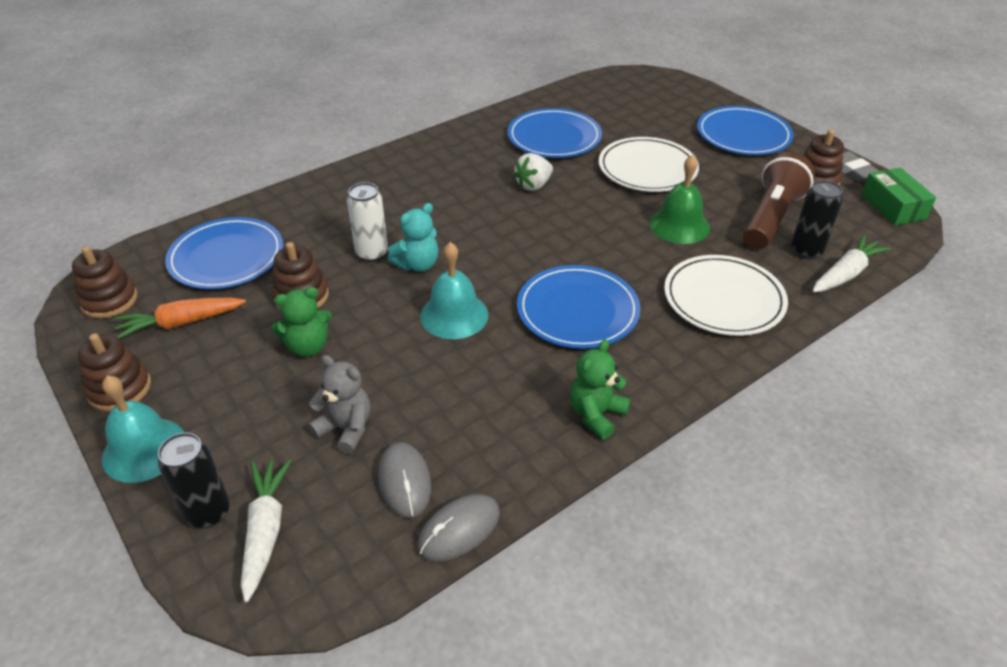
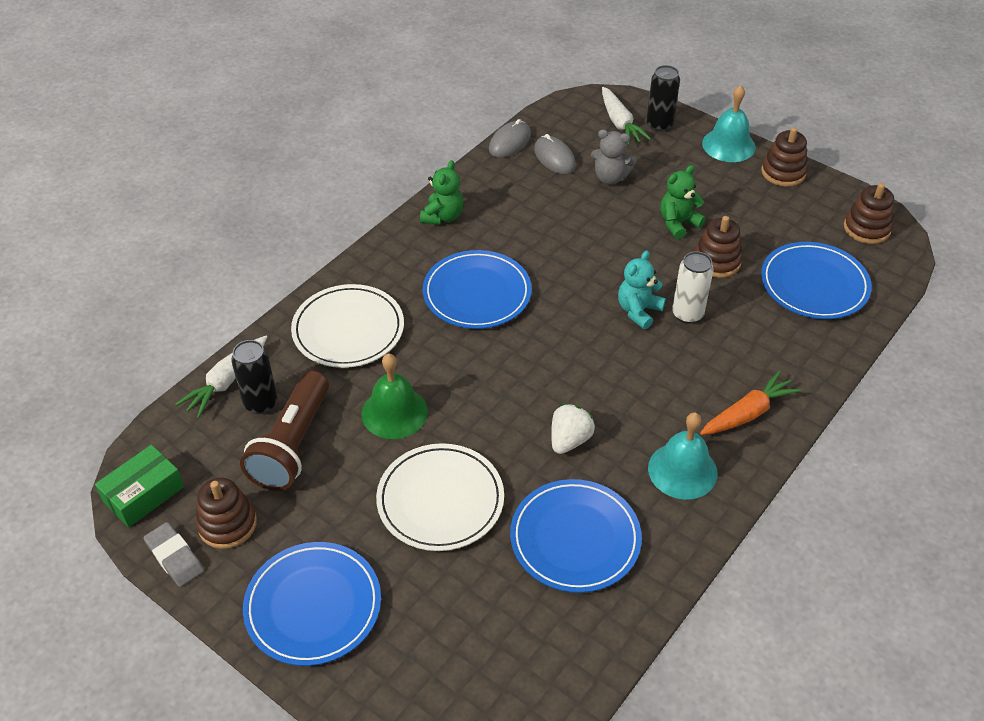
camera: 165 degrees right, 5 degrees up
(181, 323) = (790, 222): orange carrot -> orange carrot (748, 413)
(454, 315) = (579, 269): turquoise bell -> turquoise bell (682, 470)
(893, 207) = (143, 494): green box -> green box turned 75 degrees clockwise

